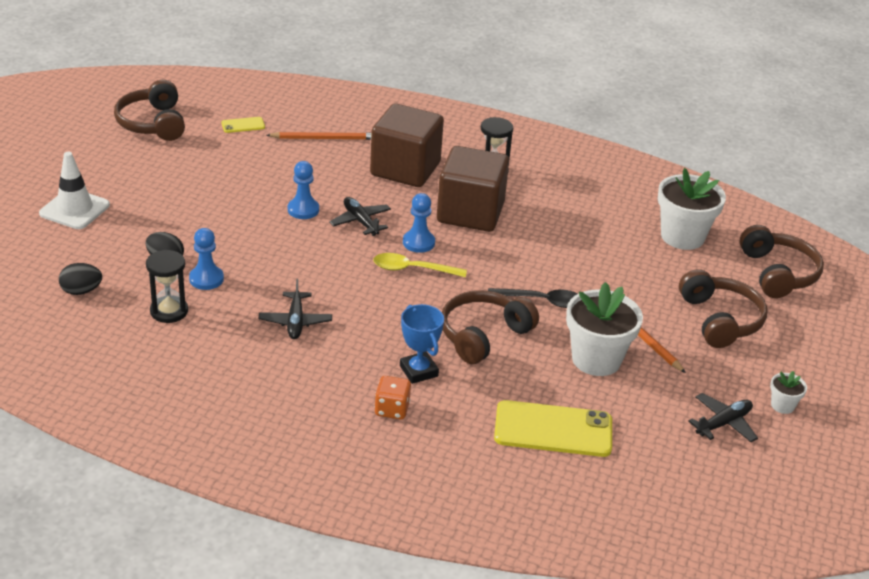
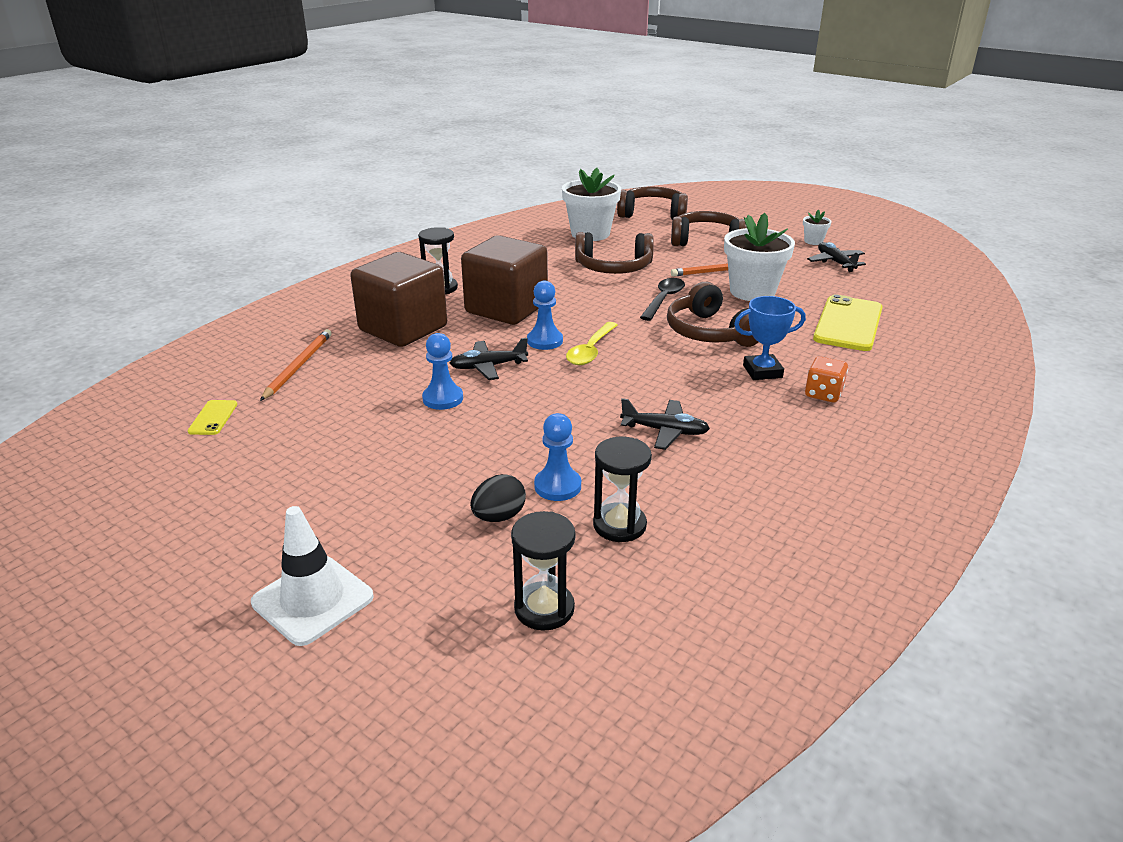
camera: 70 degrees left, 5 degrees down
(81, 291) = (544, 608): black egg -> black hourglass
(152, 123) = (129, 495): brown headphones -> brown headphones (613, 268)

